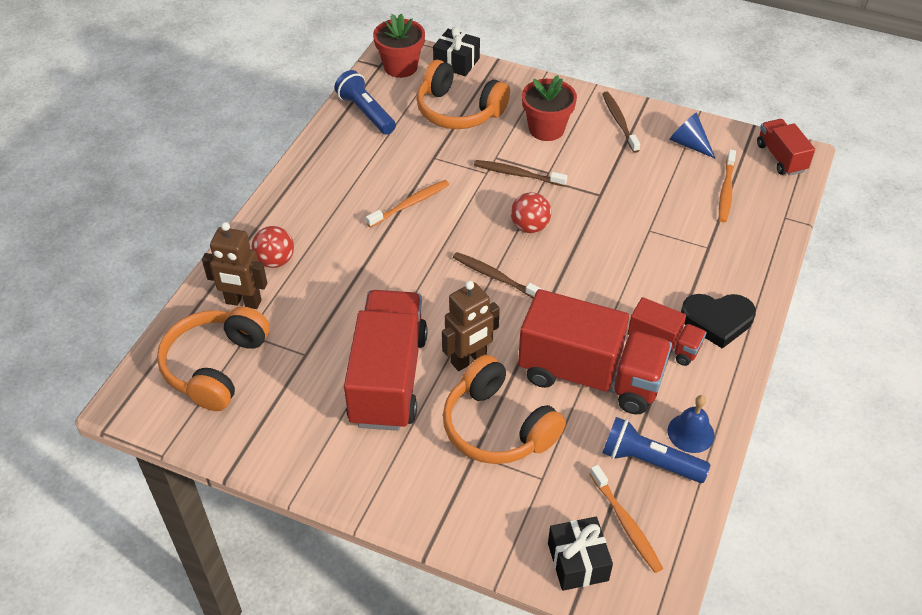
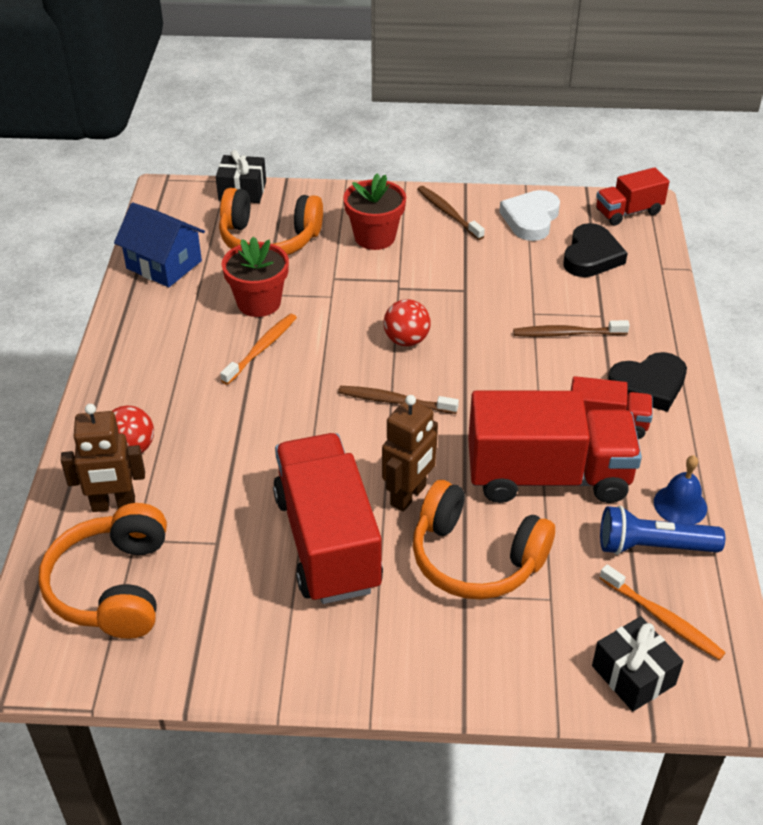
camera: 20 degrees left, 5 degrees down
(366, 113) = (164, 264): blue flashlight -> blue house
(400, 67) = (181, 208): red flower pot -> red flower pot (259, 303)
(517, 174) = (366, 290): brown toothbrush -> brown toothbrush (567, 333)
(689, 144) = (531, 219): blue cone -> white heart
(726, 191) = (591, 256): orange toothbrush -> black heart
(781, 158) = (628, 212): red truck -> red truck turned 75 degrees counterclockwise

